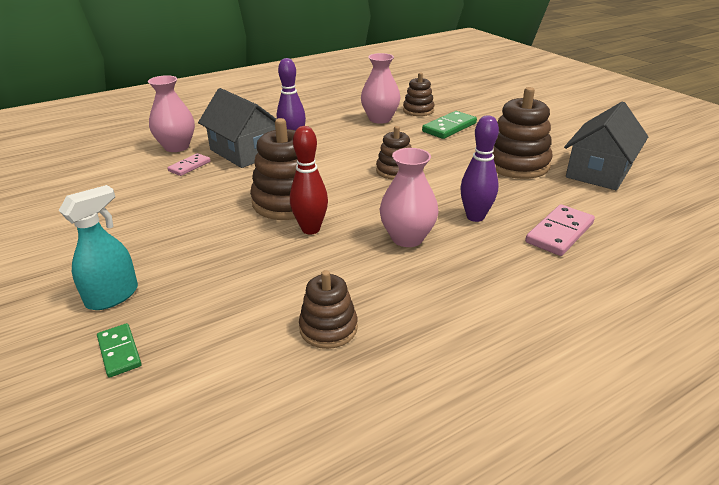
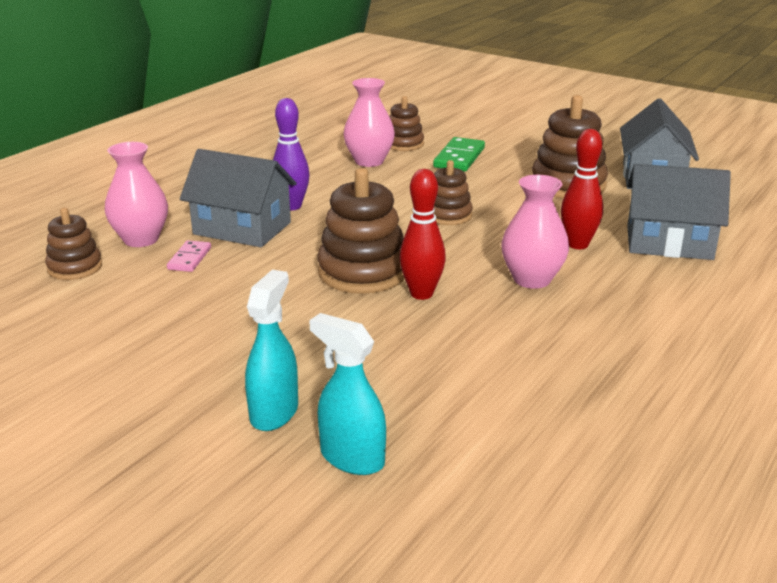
camera: 25 degrees left, 5 degrees down
(119, 352) = (351, 458): green domino -> turquoise spray bottle
(328, 328) = (542, 377): brown stacking toy -> brown stacking toy (75, 267)
(475, 217) = (578, 244): purple bowling pin -> red bowling pin
(559, 233) = (669, 242): pink domino -> grey house

